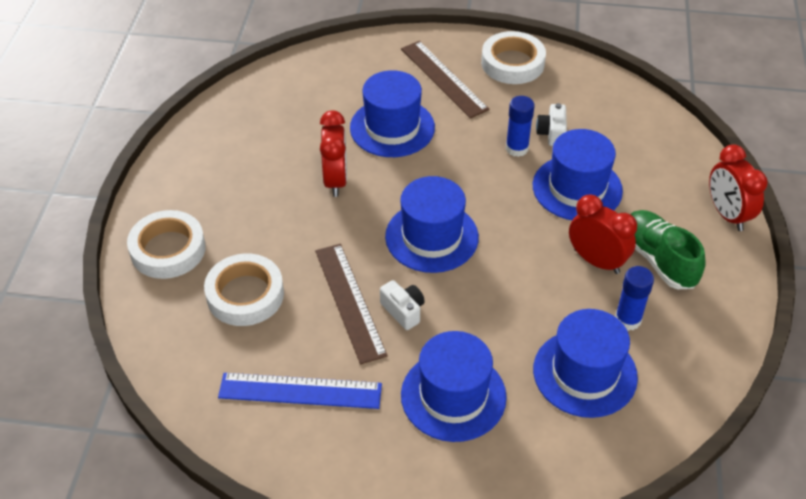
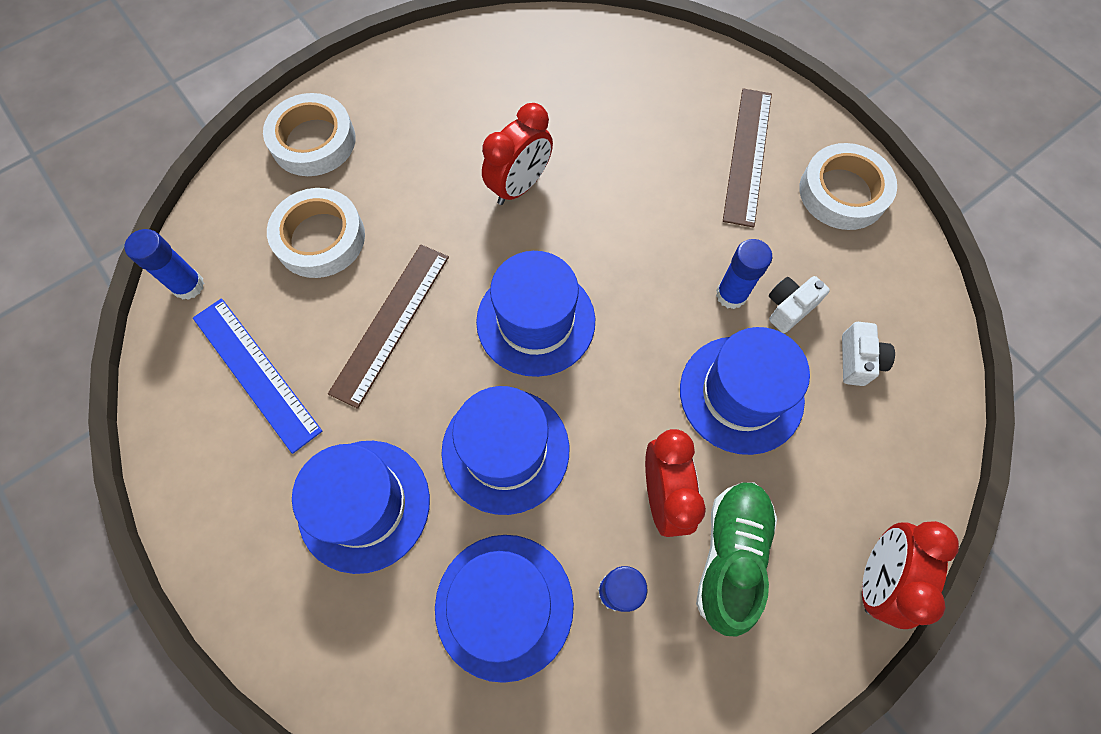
camera: 45 degrees right, 20 degrees up
(189, 385) = (188, 285): none -> blue glue stick
(392, 127) = (634, 171): blue hat -> blue hat (505, 450)
(403, 311) = (423, 375): white camera -> white camera (858, 360)

